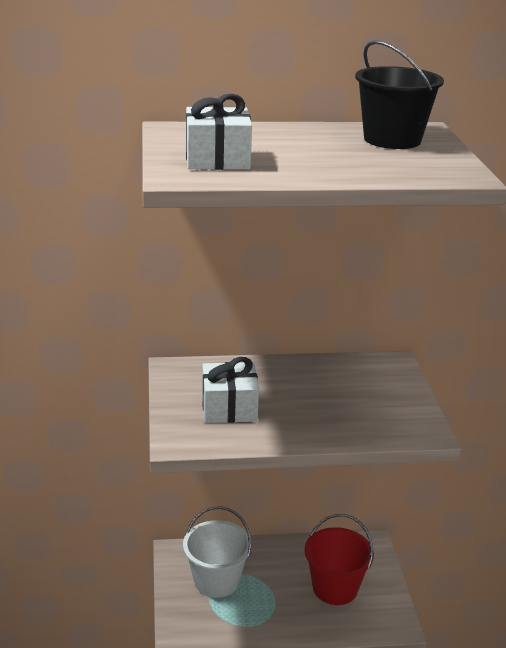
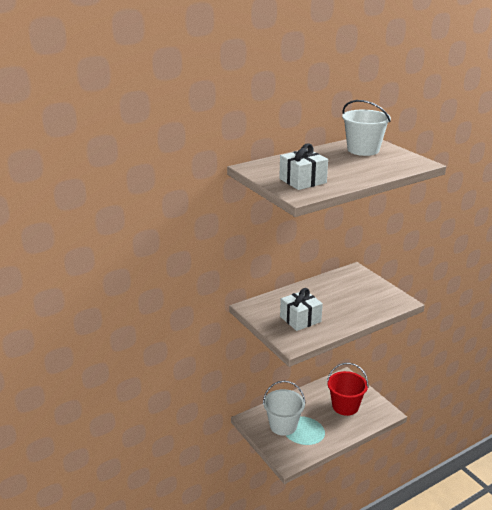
camera: 25 degrees left, 0 degrees up
(392, 140) = (363, 150): black bucket -> white bucket

